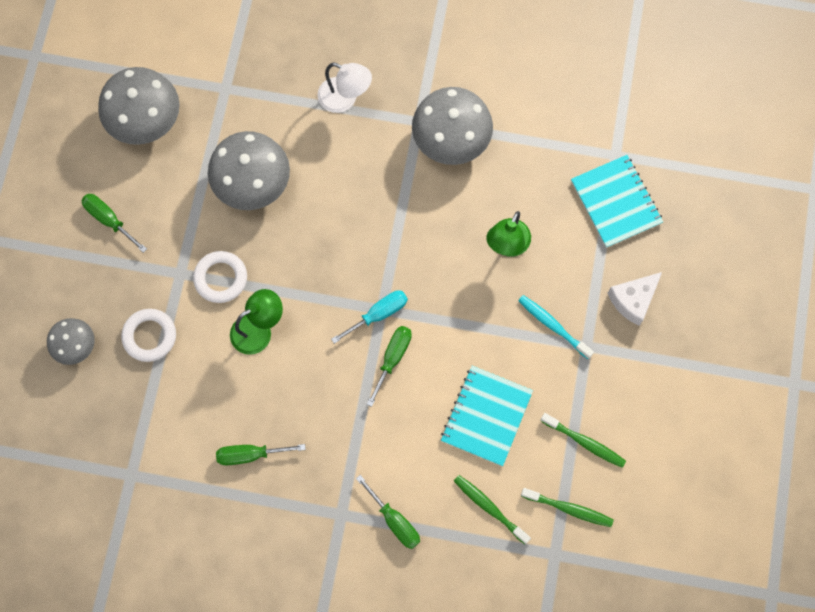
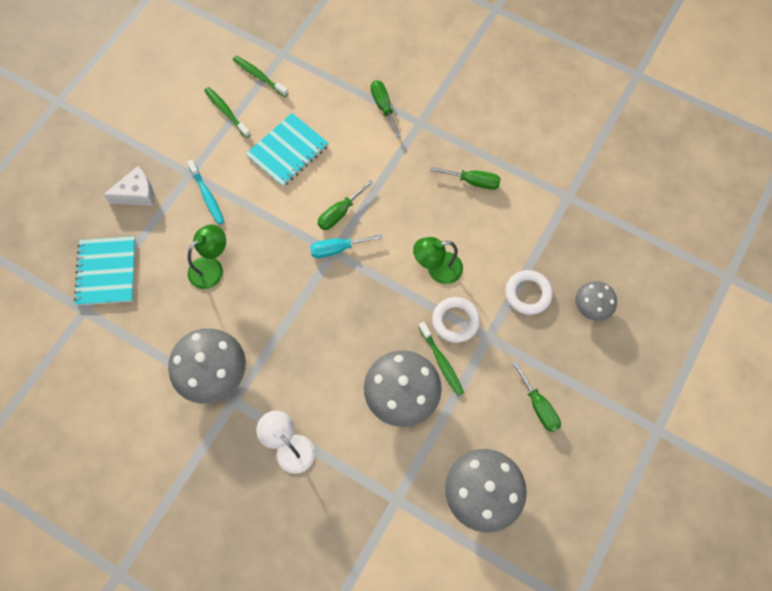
camera: 160 degrees left, 5 degrees down
(489, 508) = (313, 93): green toothbrush -> green toothbrush (441, 361)

